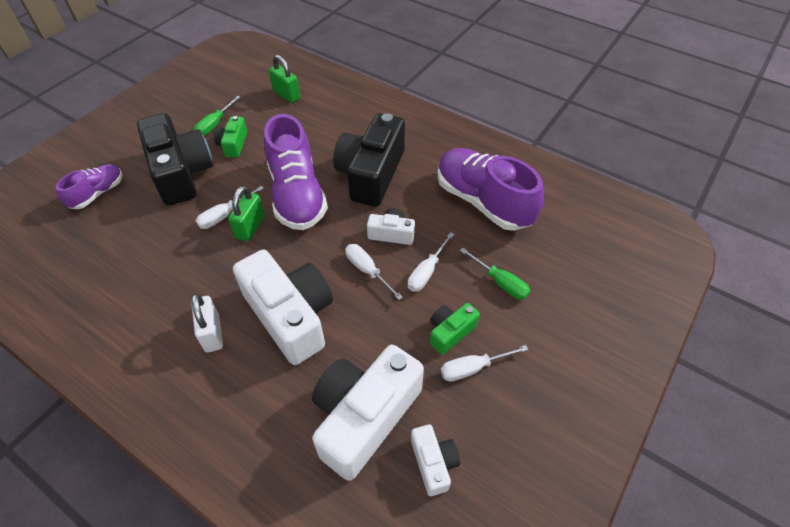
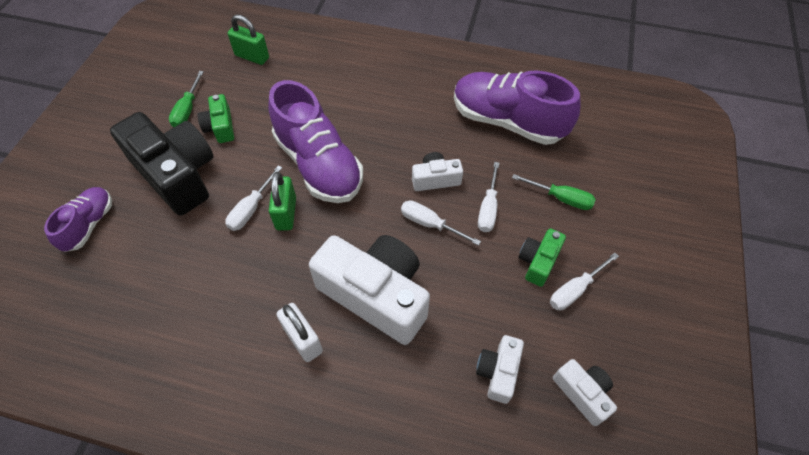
camera: 20 degrees left, 5 degrees up
(364, 416) = (498, 372): white camera -> white camera, size x0.48
(371, 174) = (385, 122): black camera -> none

